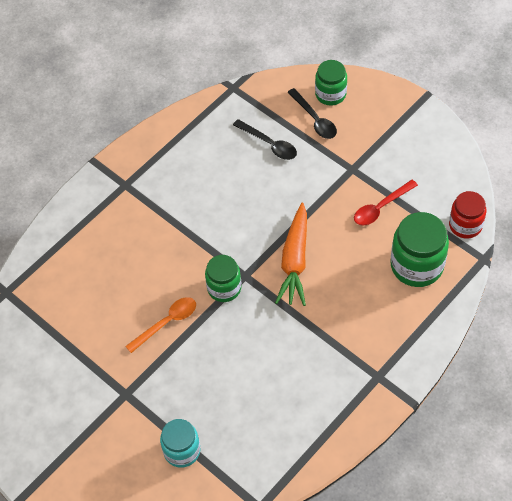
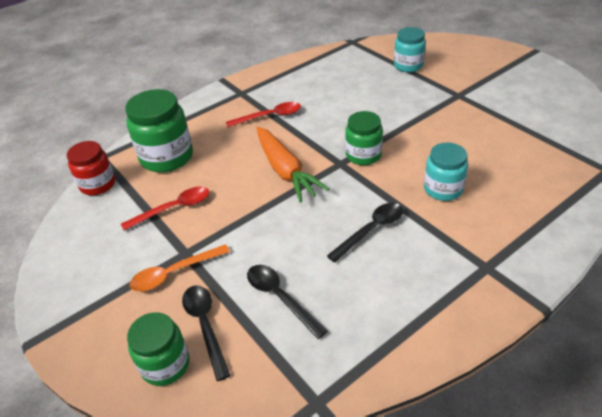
camera: 170 degrees left, 15 degrees down
(151, 254) = (443, 189): none -> turquoise jar
(166, 323) = (423, 135): orange spoon -> orange spoon (174, 273)
(210, 205) = (371, 230): none -> black spoon
(295, 261) = (285, 170): orange carrot -> orange carrot turned 135 degrees clockwise
(331, 336) = (269, 116): none -> red spoon

